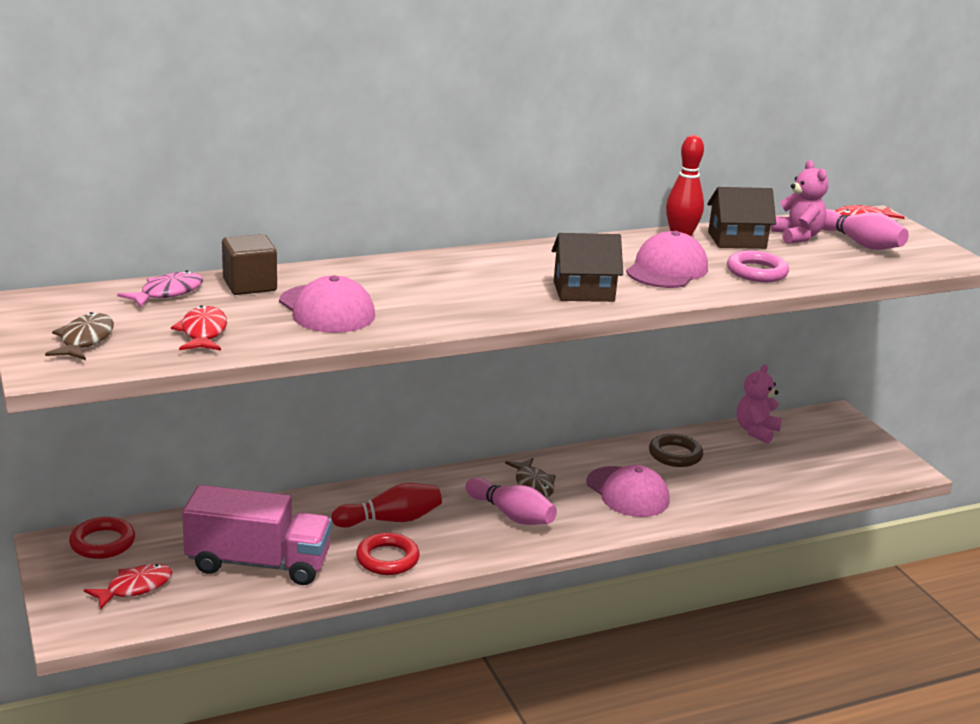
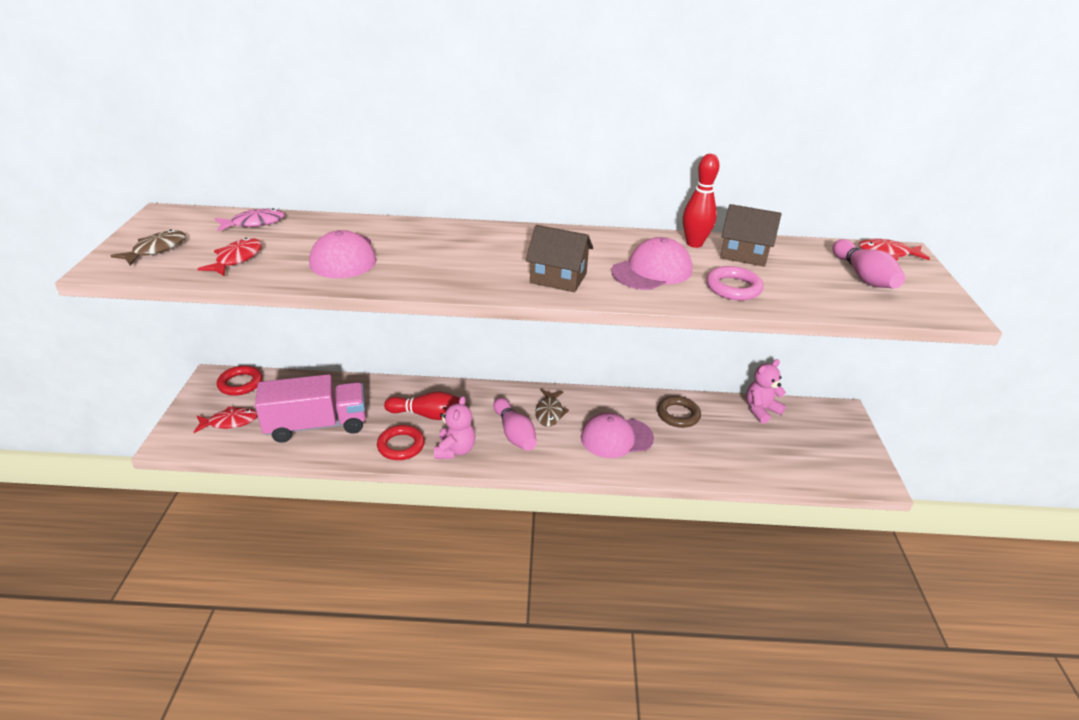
camera: 25 degrees right, 10 degrees up
(250, 285) = (315, 227): brown cube -> none
(258, 563) = (317, 425): pink truck -> pink truck turned 45 degrees counterclockwise
(627, 492) = (616, 438): pink cap -> pink cap turned 90 degrees clockwise
(797, 236) = (805, 260): pink teddy bear -> pink teddy bear (455, 450)

